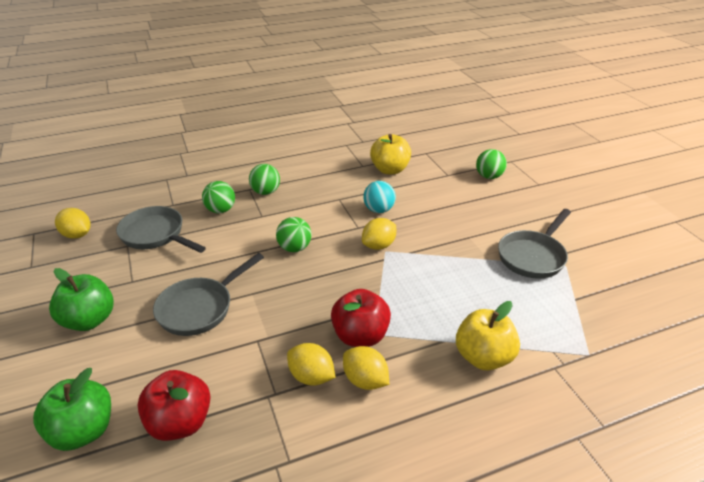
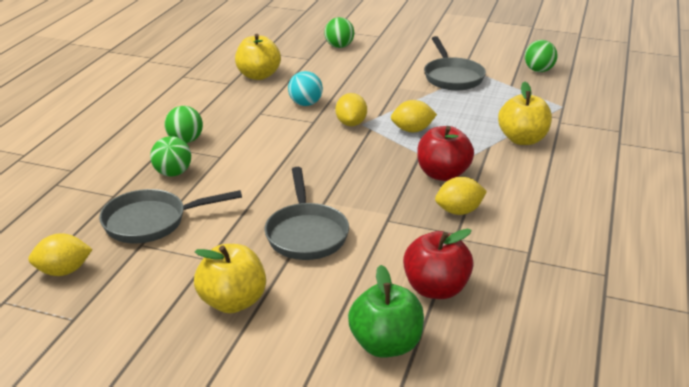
camera: 50 degrees left, 5 degrees down
(89, 320) = (233, 302): green apple -> yellow apple
(294, 248) = (295, 159): green ball -> green ball (538, 70)
(365, 380) = (489, 191): yellow lemon -> yellow lemon (412, 130)

